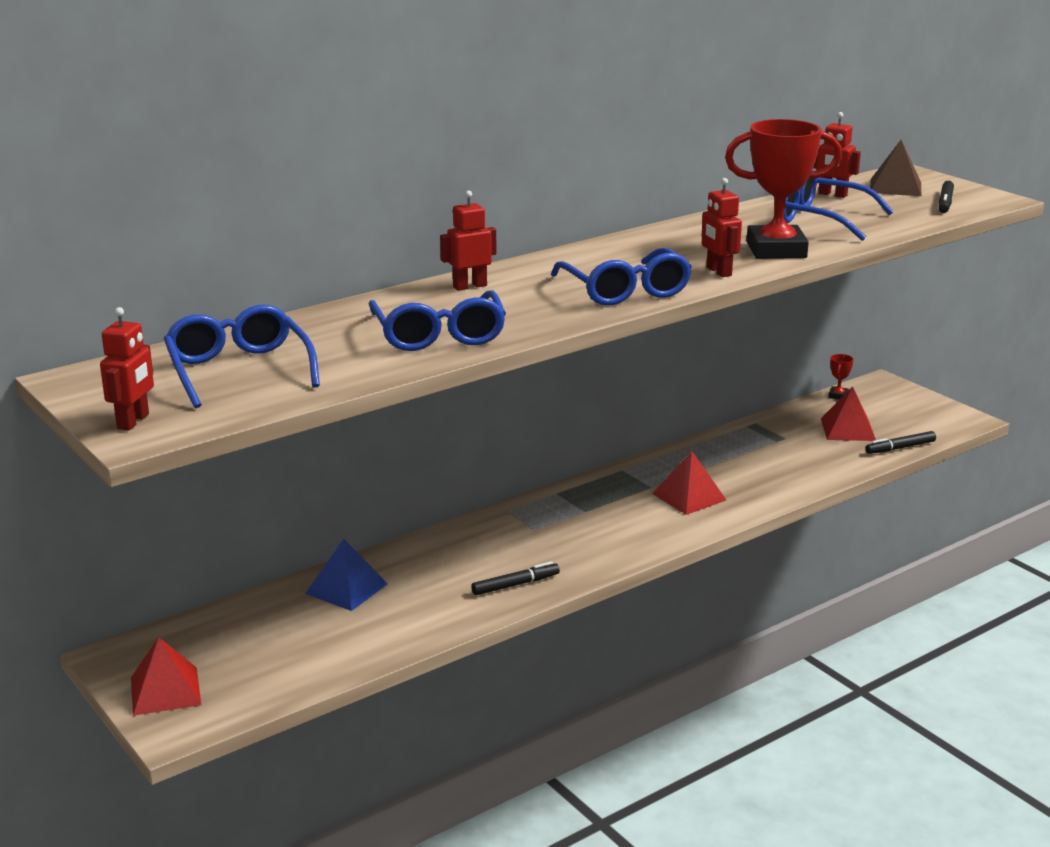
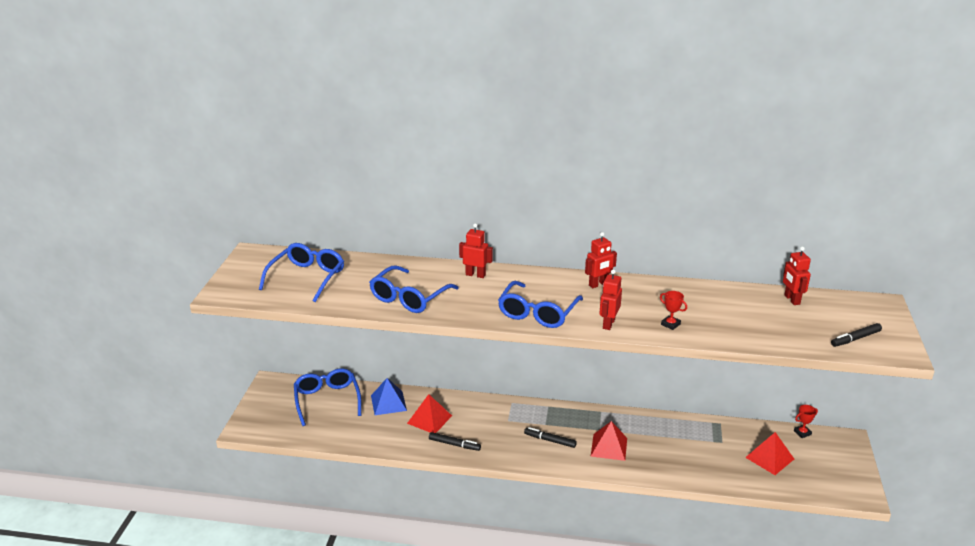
camera: 45 degrees right, 5 degrees up
(133, 421) = (232, 285): red robot -> red robot (598, 284)
(165, 691) = (265, 409): red pyramid -> red pyramid (429, 419)
(776, 250) = (670, 324): red trophy -> red trophy, size x0.40
(822, 219) = (744, 315): blue glasses -> blue glasses (327, 400)
(895, 187) = (848, 312): brown pyramid -> none
(900, 448) = (782, 488): black marker -> black marker (550, 440)

